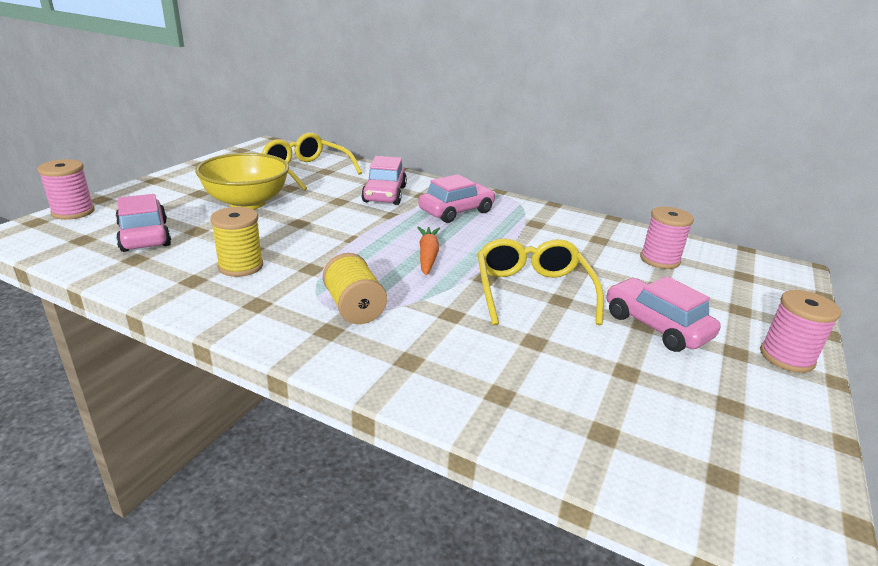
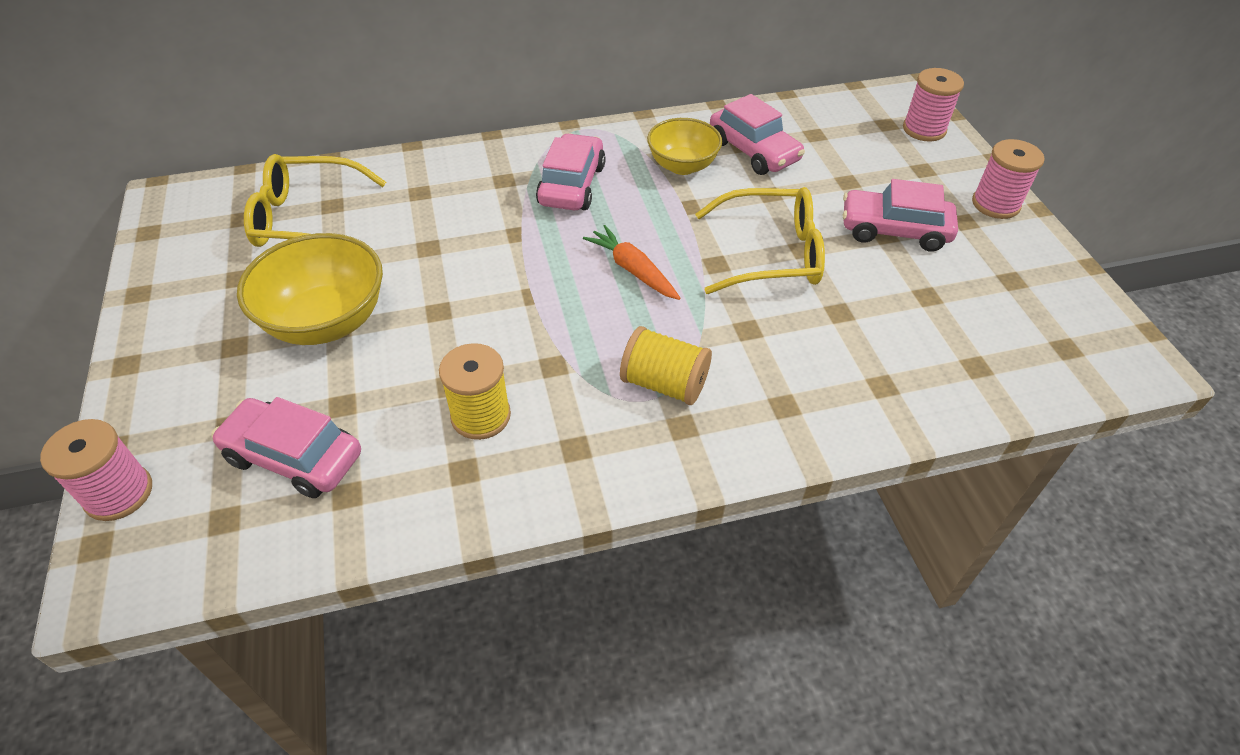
camera: 40 degrees left, 20 degrees up
(384, 194) = (462, 204): pink car -> pink car (753, 151)
(532, 291) = (771, 254): yellow glasses -> yellow glasses turned 135 degrees clockwise
(540, 231) = (682, 166): none -> yellow bowl
(659, 260) = (813, 143): pink spool -> pink spool (924, 129)

